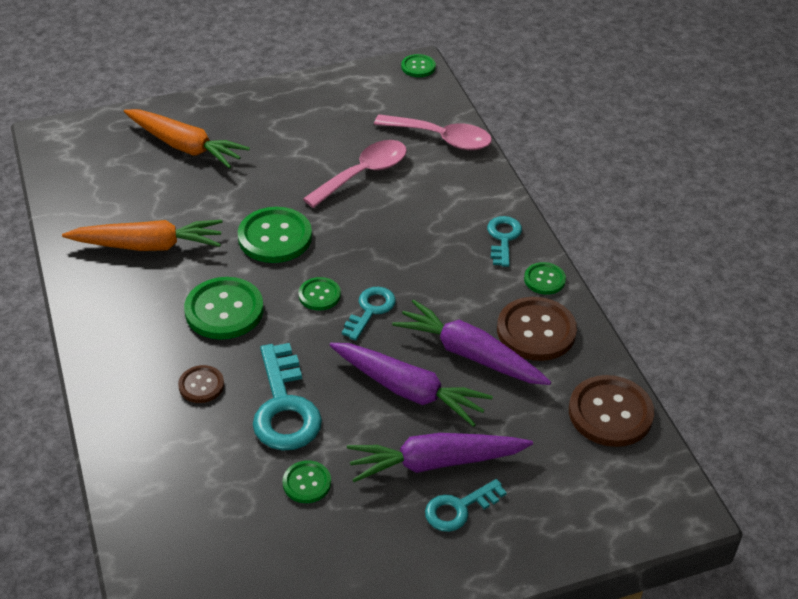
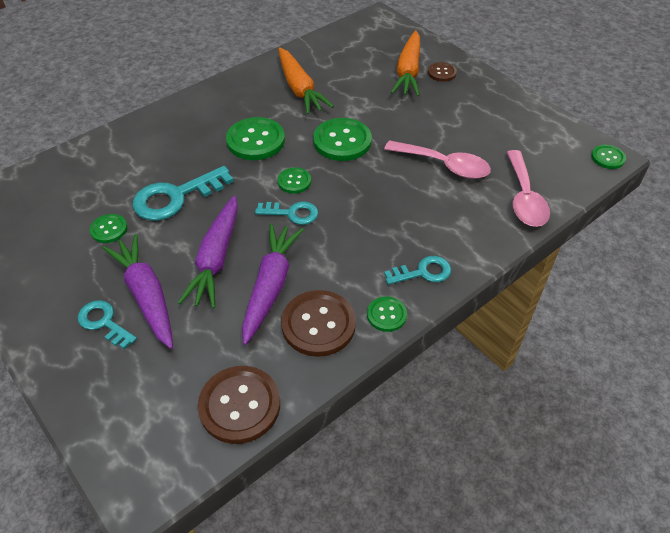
camera: 70 degrees right, 5 degrees up
(201, 385) = (182, 152): brown button -> brown button (442, 73)

